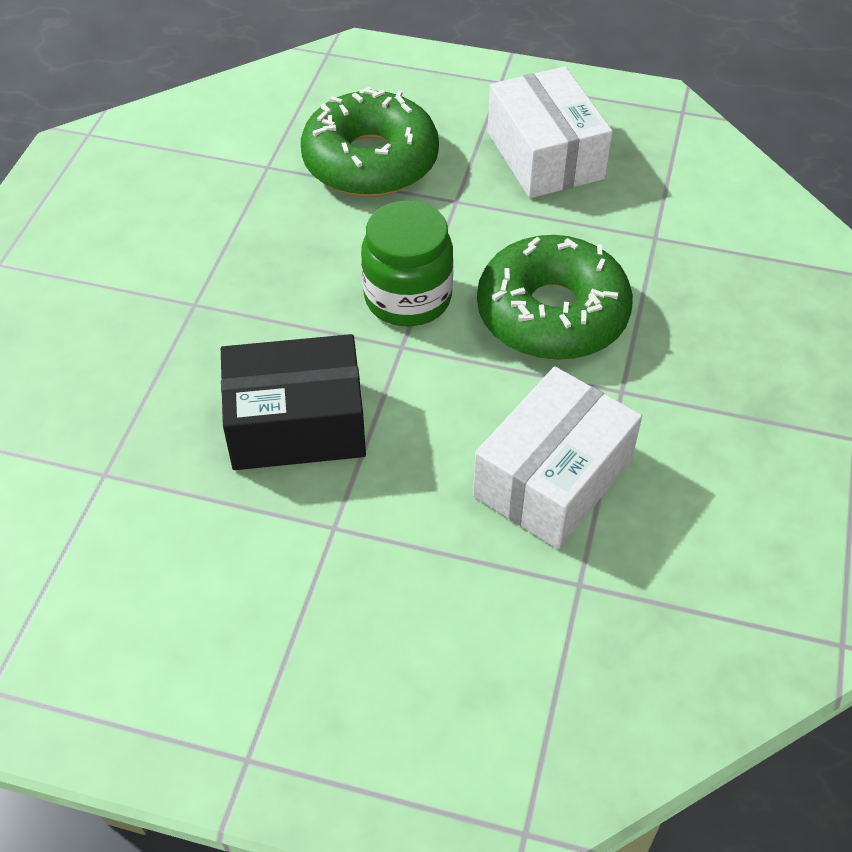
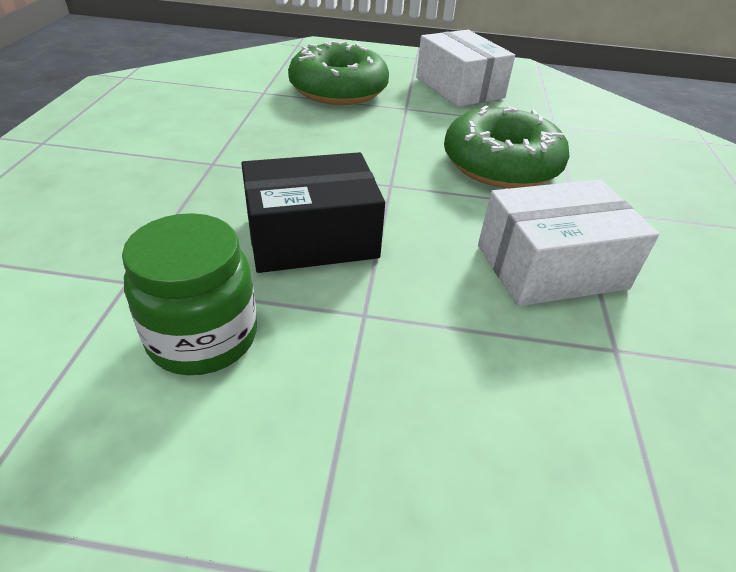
camera: 10 degrees left, 10 degrees down
(408, 298) = (386, 157): green jar -> green jar (203, 337)
(553, 478) = (551, 266): white box -> white box turned 45 degrees clockwise

